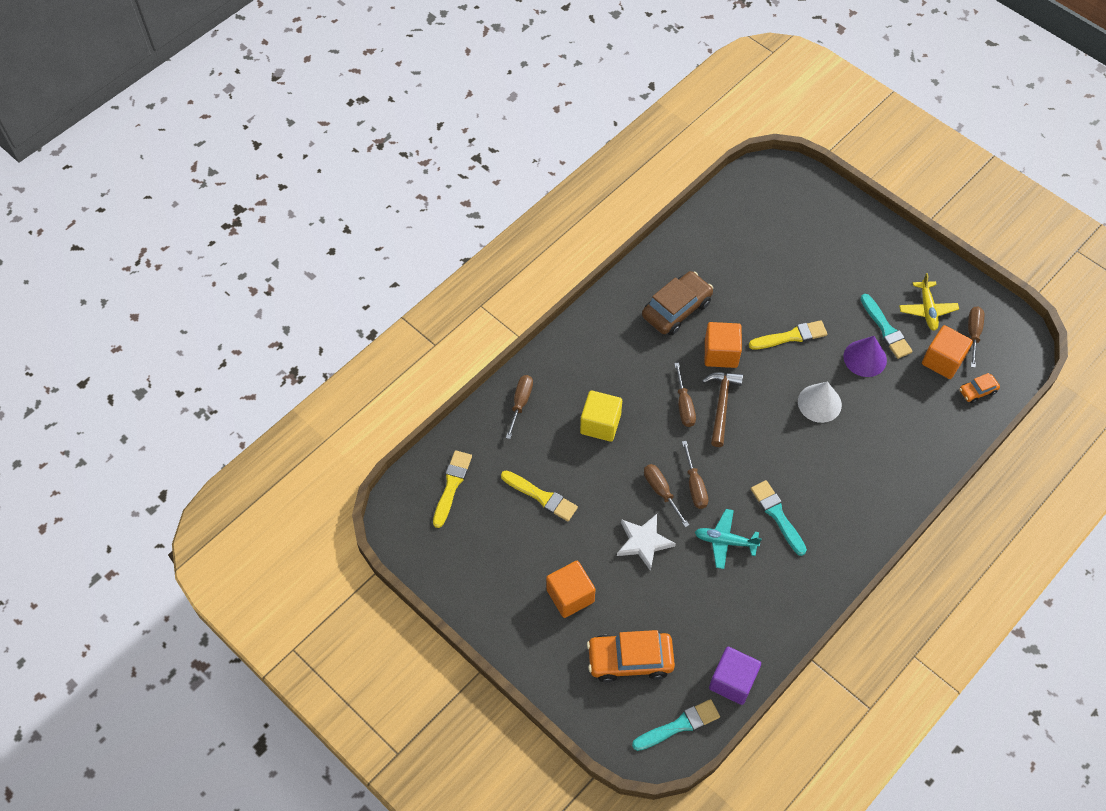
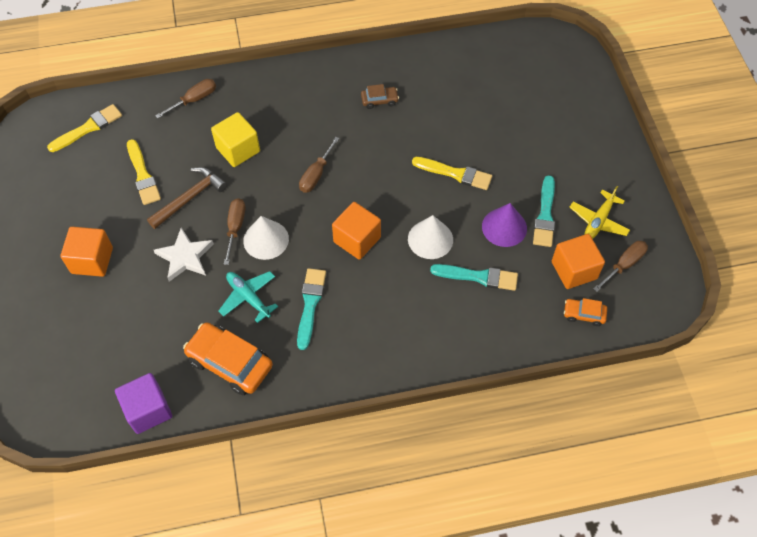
camera: 35 degrees right, 0 degrees up
(630, 660) = (88, 338): orange car -> orange car (230, 363)
(676, 309) = (379, 100): brown car -> brown car, size x0.50
(679, 725) = (74, 415): turquoise brush -> turquoise brush (478, 277)
(694, 485) = (266, 239): brown screwdriver -> white cone
(721, 353) = (383, 153): orange cube -> orange cube (357, 240)
(721, 405) = (346, 192): brown hammer -> brown hammer (190, 198)

